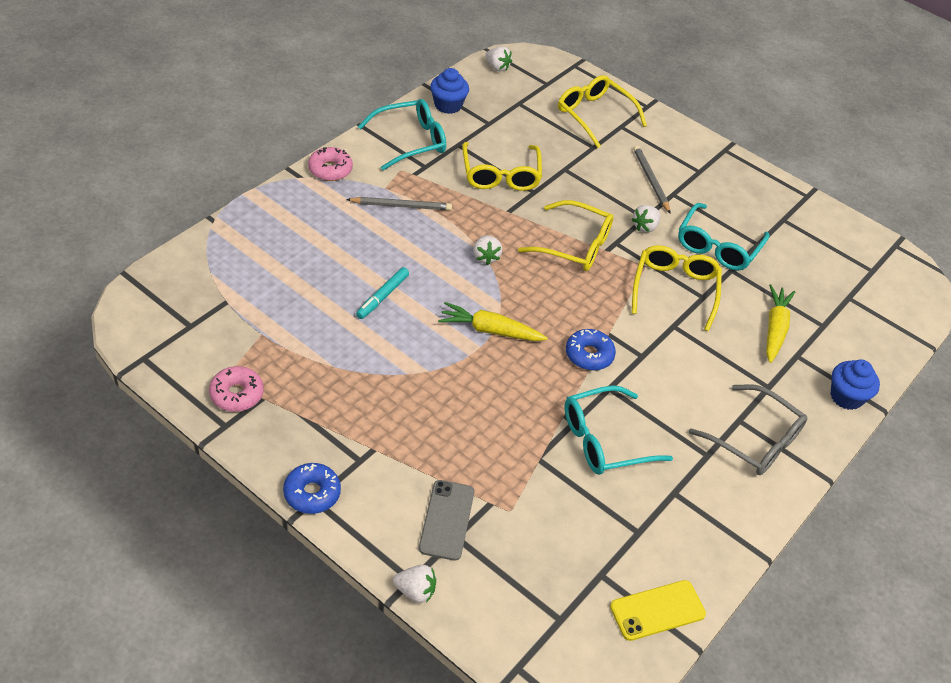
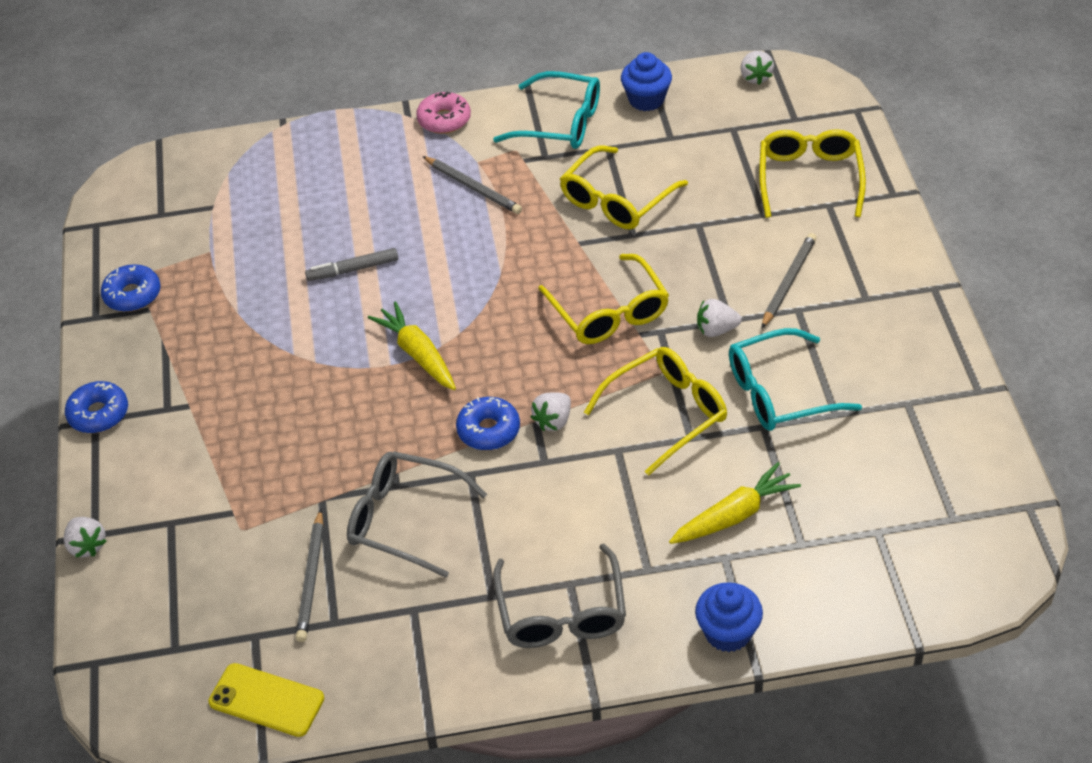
camera: 50 degrees right, 0 degrees up
(237, 394) = (132, 295): pink donut -> blue donut
(382, 297) = (353, 270): turquoise marker -> grey marker
(447, 520) = (179, 503): grey phone -> none
(485, 257) = (498, 279): white strawberry -> white strawberry (553, 421)
(593, 513) = (312, 578): none -> grey pencil
(605, 440) = (405, 520): turquoise glasses -> grey glasses

